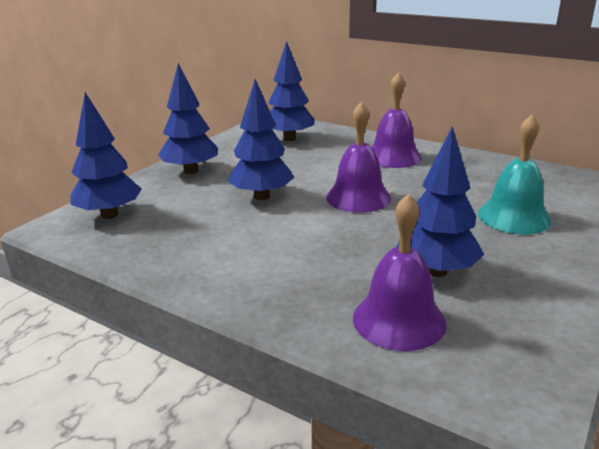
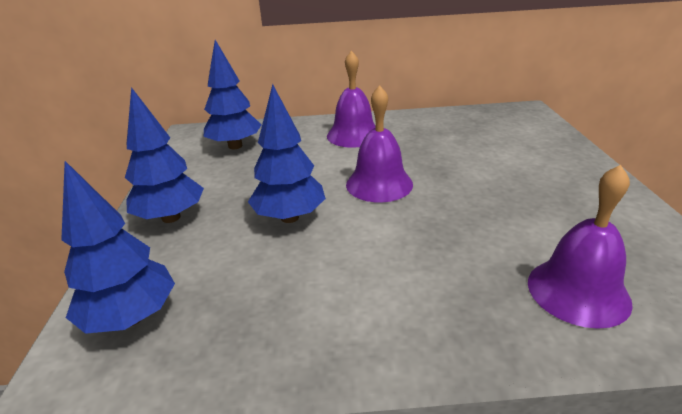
camera: 35 degrees left, 5 degrees up
(436, 271) = (534, 229): blue tree -> none
(514, 217) = (511, 157): turquoise bell -> none

